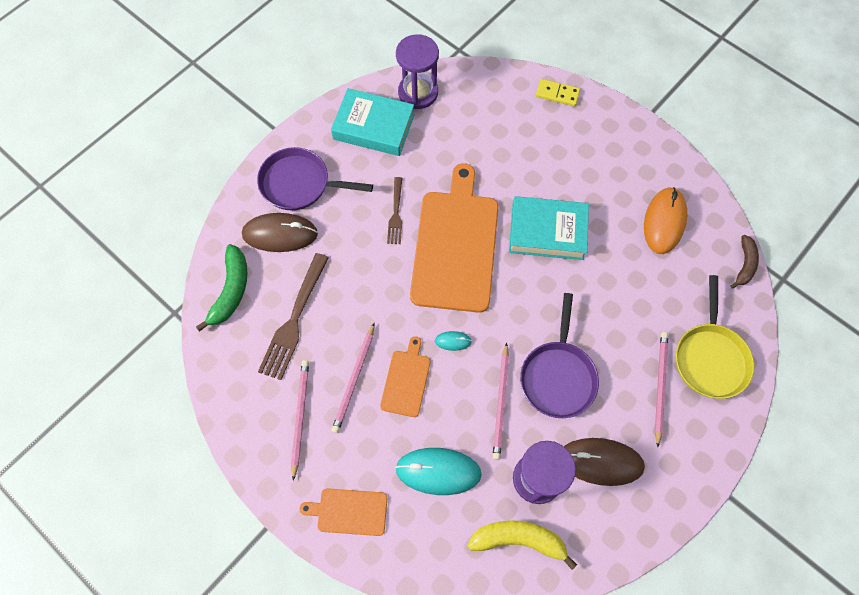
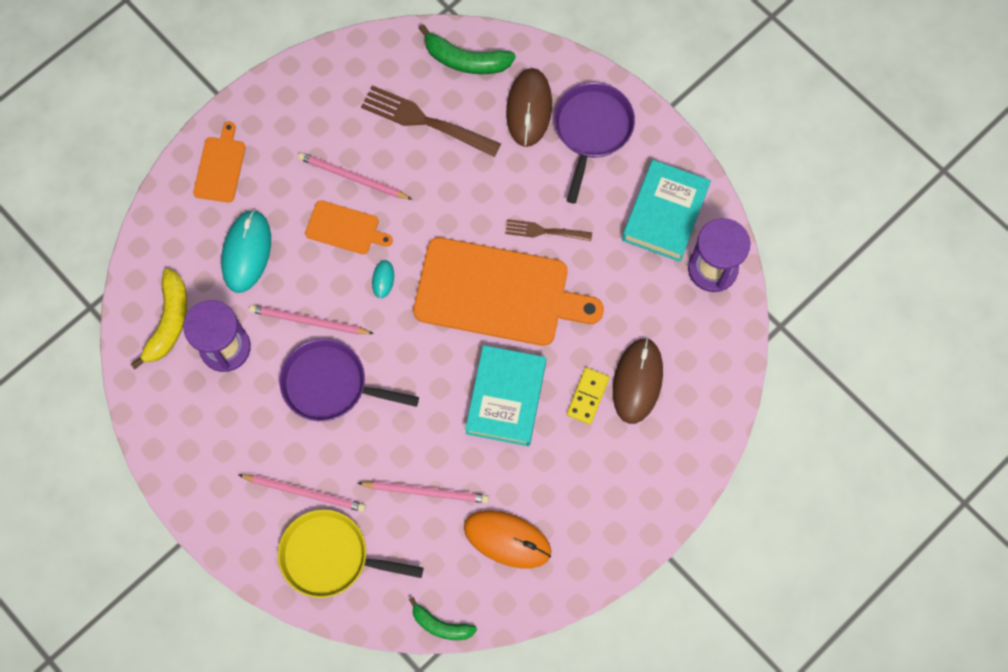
camera: 95 degrees right, 5 degrees up
(300, 416) = (320, 125): pink pencil -> pink pencil (426, 492)
(557, 94) = (702, 439): yellow domino -> yellow domino (587, 396)
(601, 462) = (232, 414): brown mouse -> brown mouse (637, 381)
(744, 264) = (441, 625): brown banana -> green banana

